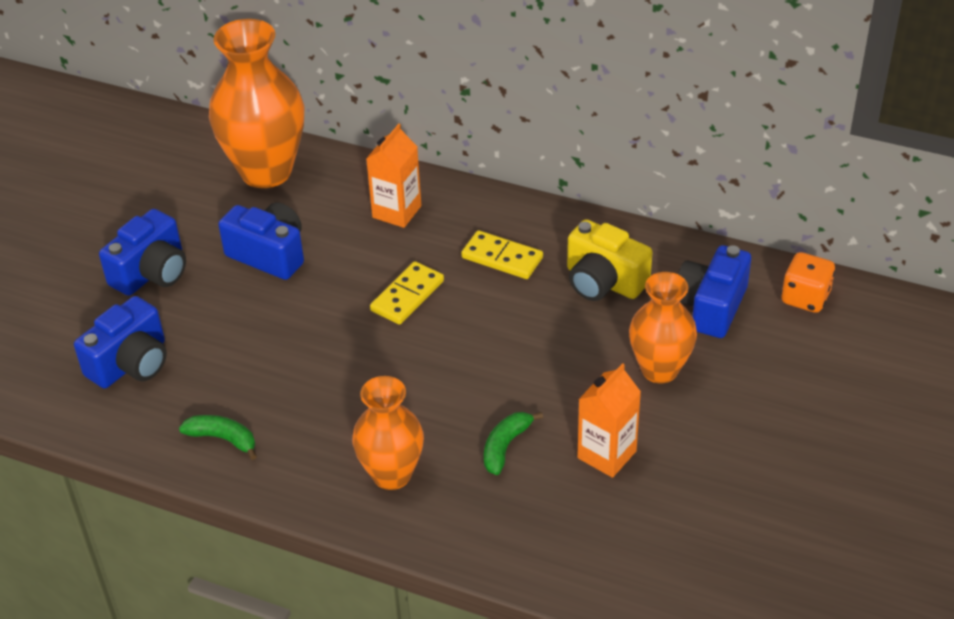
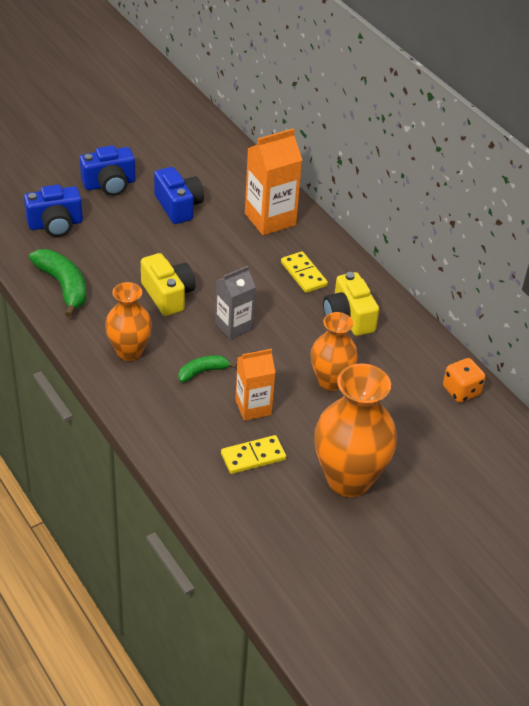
camera: 30 degrees right, 0 degrees up
(223, 439) = (63, 286): green banana -> green banana, size x1.74
(266, 171) = (221, 162): orange vase -> orange vase (349, 479)
(368, 374) = (168, 295): none -> yellow camera
(397, 211) = (270, 219): orange carton -> orange carton, size x1.53
(407, 296) = (230, 266): yellow domino -> yellow domino (253, 457)
(485, 368) = (233, 326): none -> grey carton
(710, 307) = (397, 364): blue camera -> none

